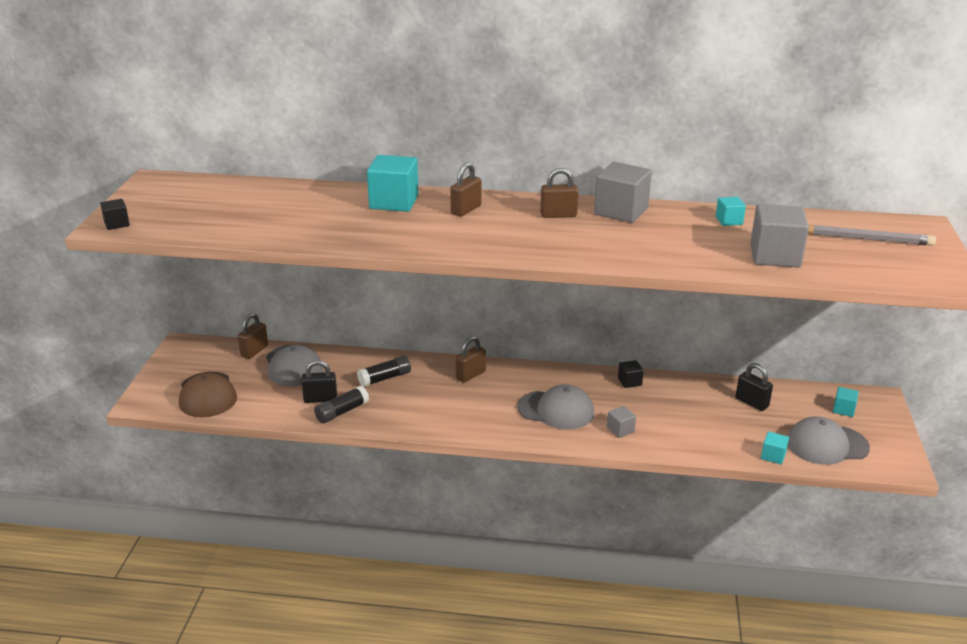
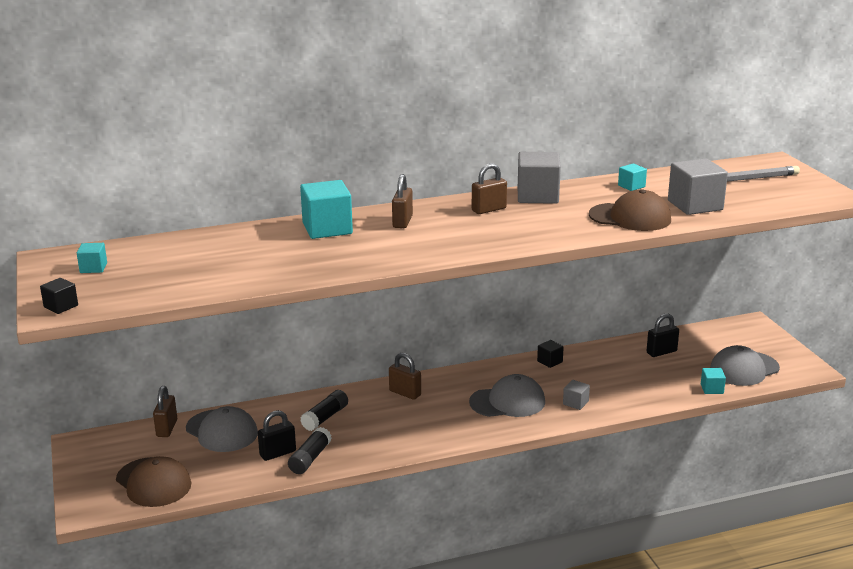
camera: 25 degrees left, 5 degrees down
(470, 375) = (405, 393): brown padlock -> brown padlock turned 75 degrees counterclockwise
(690, 254) = (630, 217): none -> brown cap
(751, 402) = (661, 352): black padlock -> black padlock turned 45 degrees counterclockwise
(843, 409) = (734, 339): turquoise cube -> turquoise cube (93, 268)

